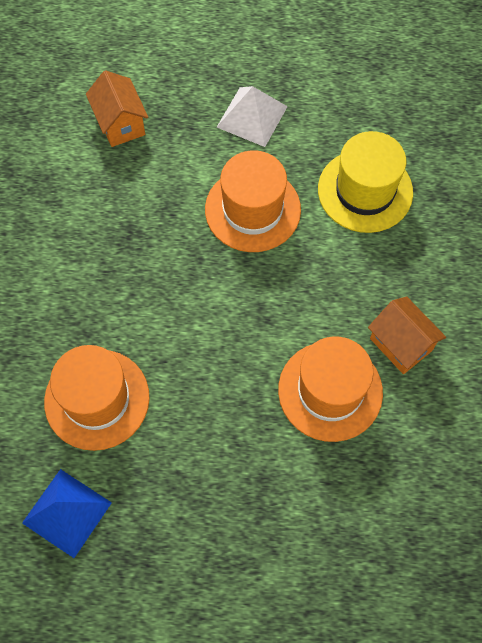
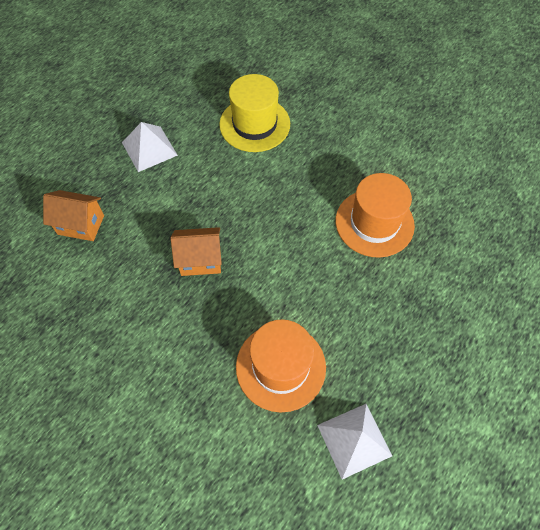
camera: 55 degrees left, 5 degrees down
(66, 513) = (354, 440): blue pyramid -> white pyramid
(252, 209) = (216, 188): orange hat -> none
(401, 344) = (370, 169): orange house -> orange house (200, 260)

